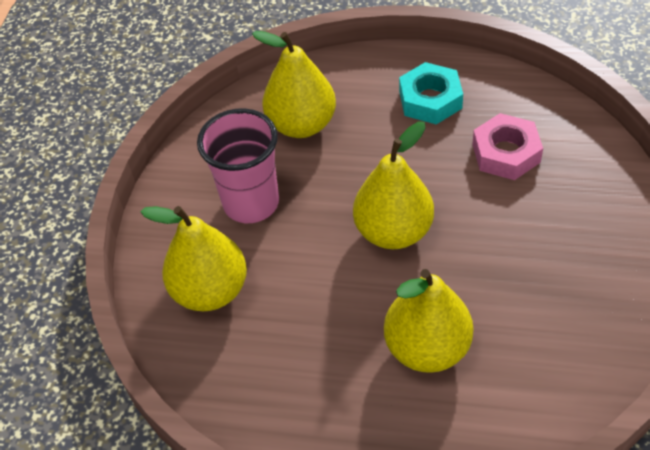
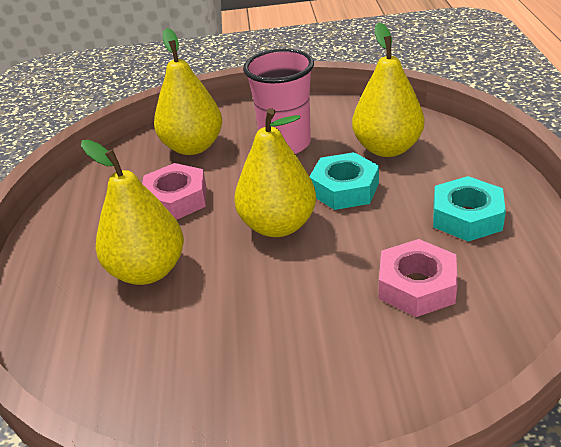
camera: 75 degrees right, 15 degrees down
(312, 315) = (176, 199): none -> pink nut
(355, 171) = (344, 189): none -> turquoise nut

